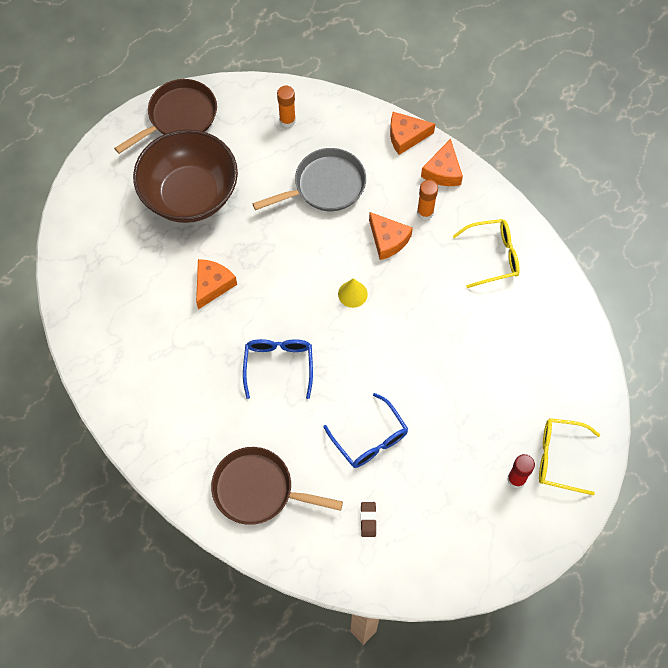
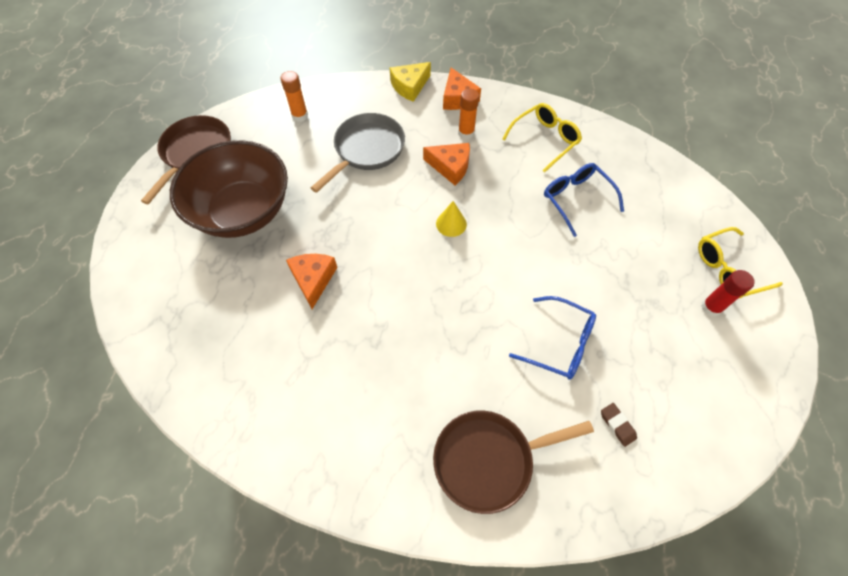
camera: 30 degrees left, 5 degrees down
(278, 365) = (426, 321): blue glasses -> blue glasses (576, 199)
(406, 136) = (409, 86): orange cheese -> yellow cheese

